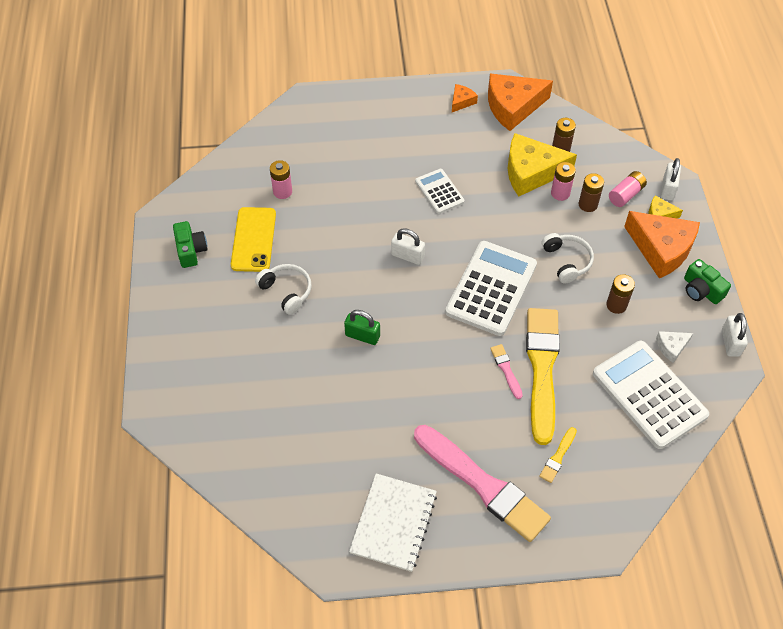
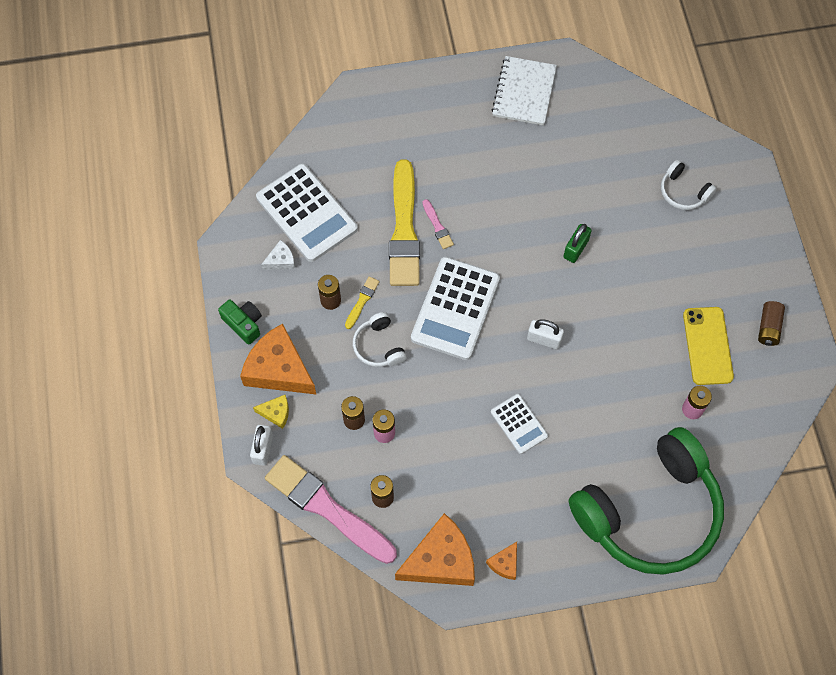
camera: 175 degrees right, 10 degrees up
(191, 250) = (768, 328): green camera -> brown battery
(286, 291) = (659, 289): white headphones -> white headphones (683, 192)
(338, 125) = (650, 512): none -> green headphones
(362, 336) = (576, 249): green padlock -> green padlock turned 75 degrees counterclockwise
(483, 484) = (453, 126): pink brush -> pink brush (327, 508)
(531, 172) = (417, 460): yellow cheese -> none
(558, 457) = (390, 153): yellow brush -> yellow brush (362, 301)
(626, 194) = (311, 437): pink battery -> none
(730, 342) = (224, 269): white padlock -> none

